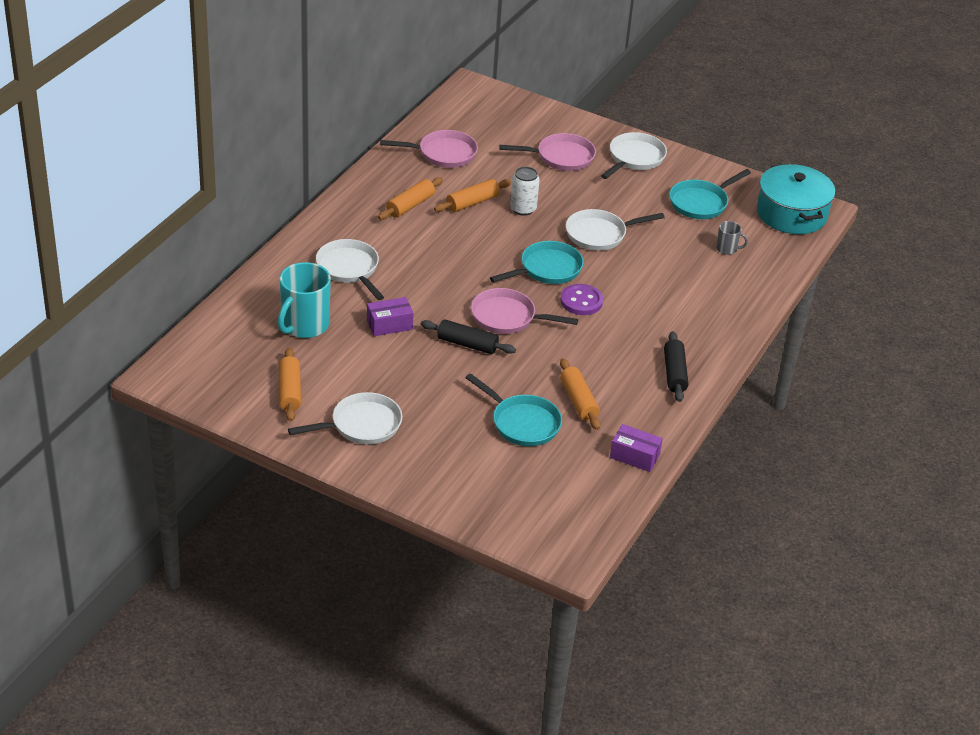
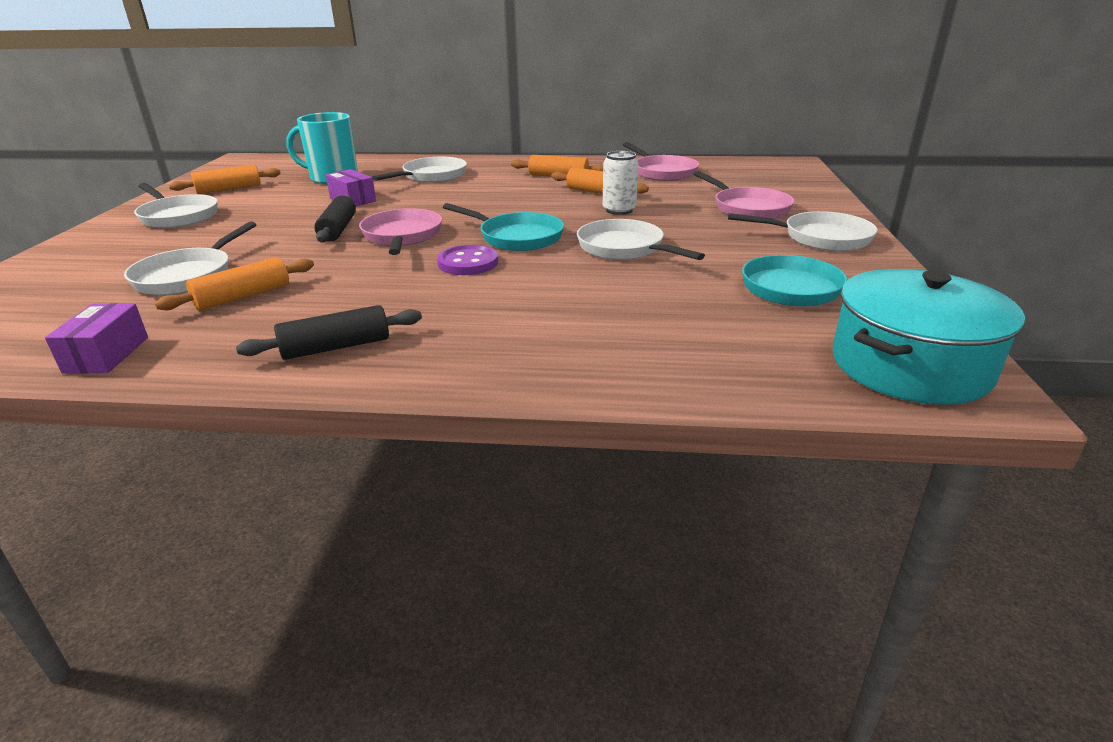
camera: 70 degrees right, 10 degrees down
(522, 423) = (188, 276): turquoise pan -> white pan
(727, 249) = (713, 329): grey mug -> none

